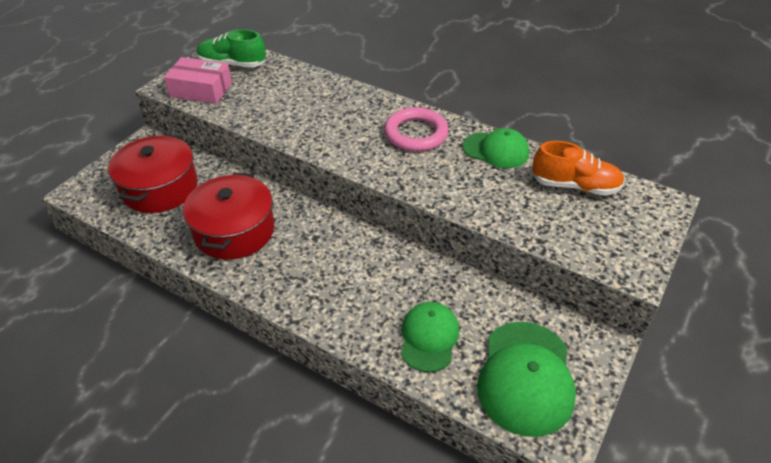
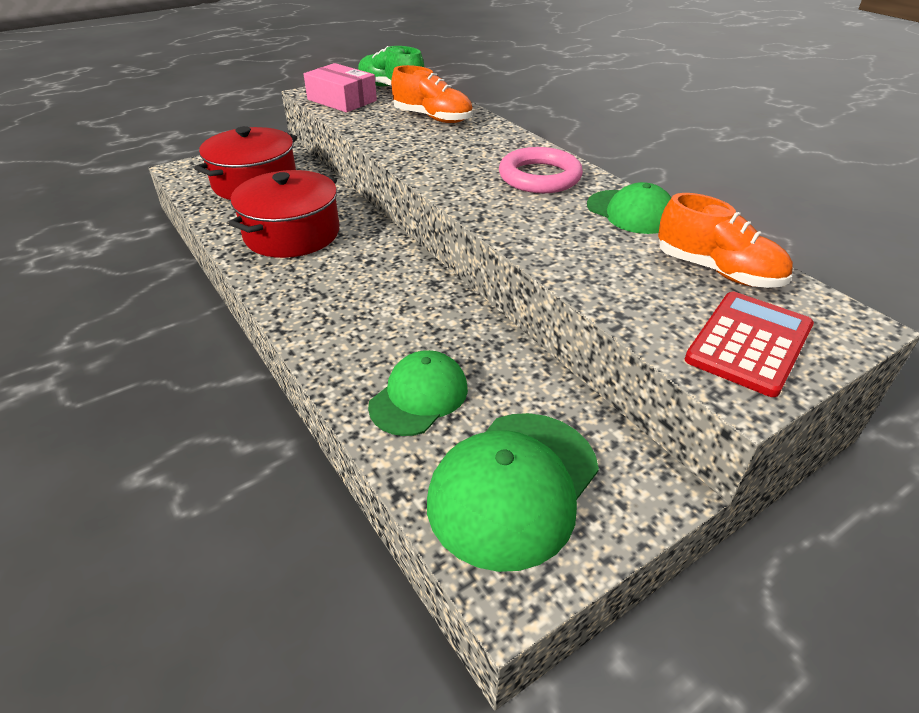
camera: 25 degrees right, 5 degrees down
(294, 92) = (433, 118): none -> orange shoe
(620, 237) = (749, 343): none -> red calculator

